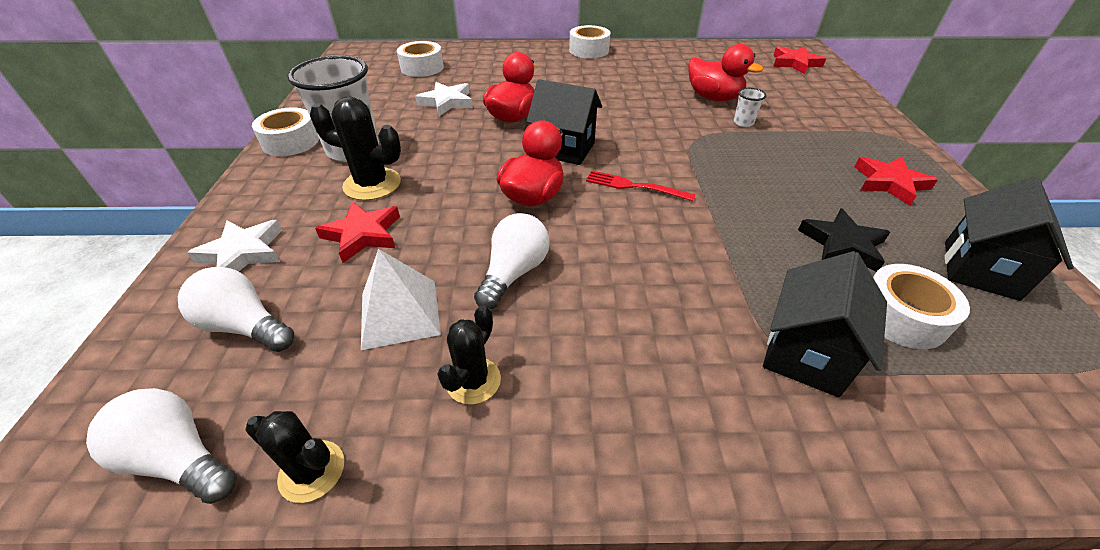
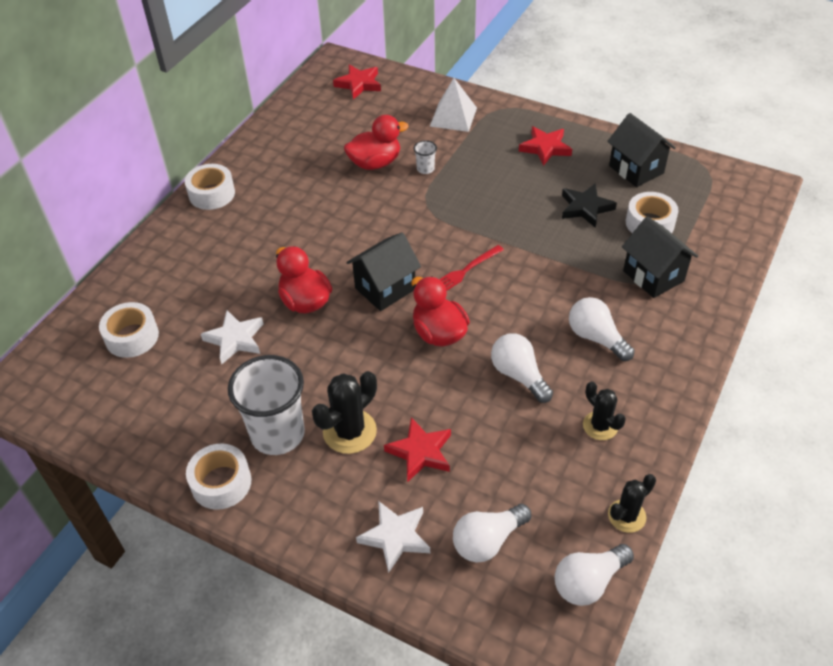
camera: 60 degrees left, 5 degrees up
(399, 313) = (524, 448): white pyramid -> white pyramid (453, 117)
(629, 325) = (596, 338): none -> white light bulb

